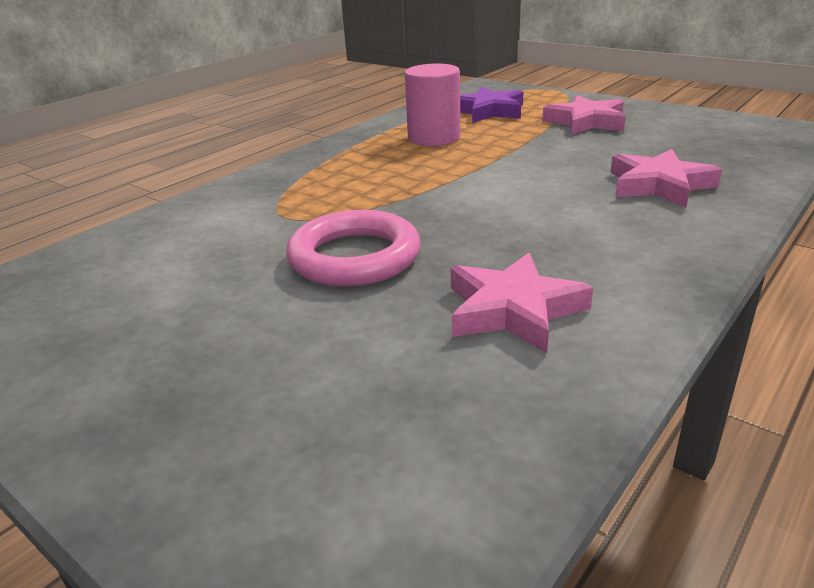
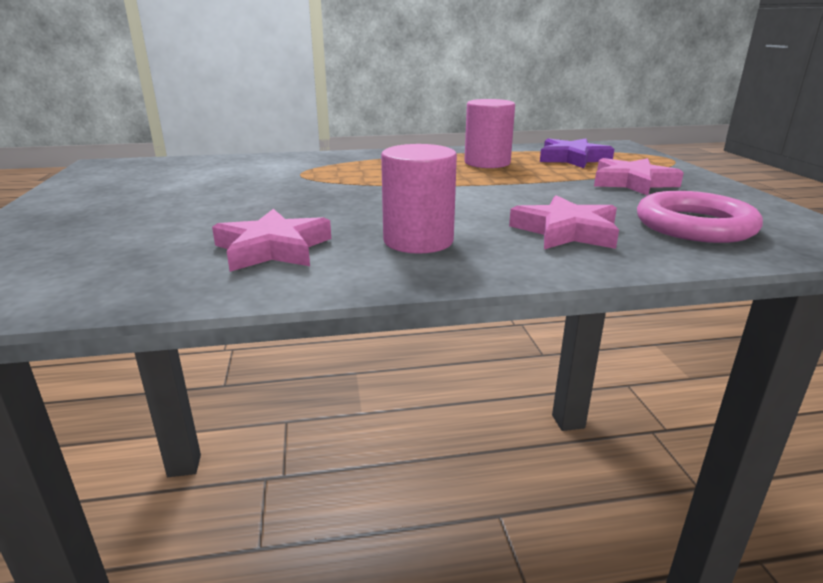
camera: 40 degrees right, 5 degrees down
(354, 257) = (276, 199): pink ring -> pink ring (694, 225)
(596, 241) = (418, 241): none -> pink cylinder

